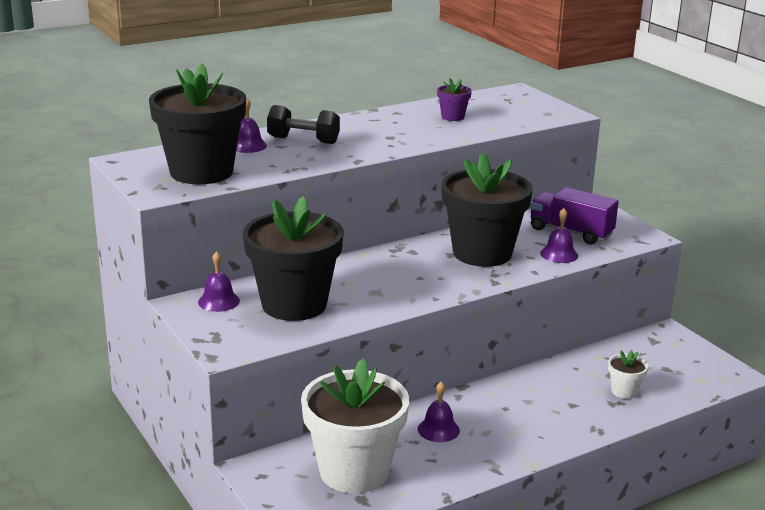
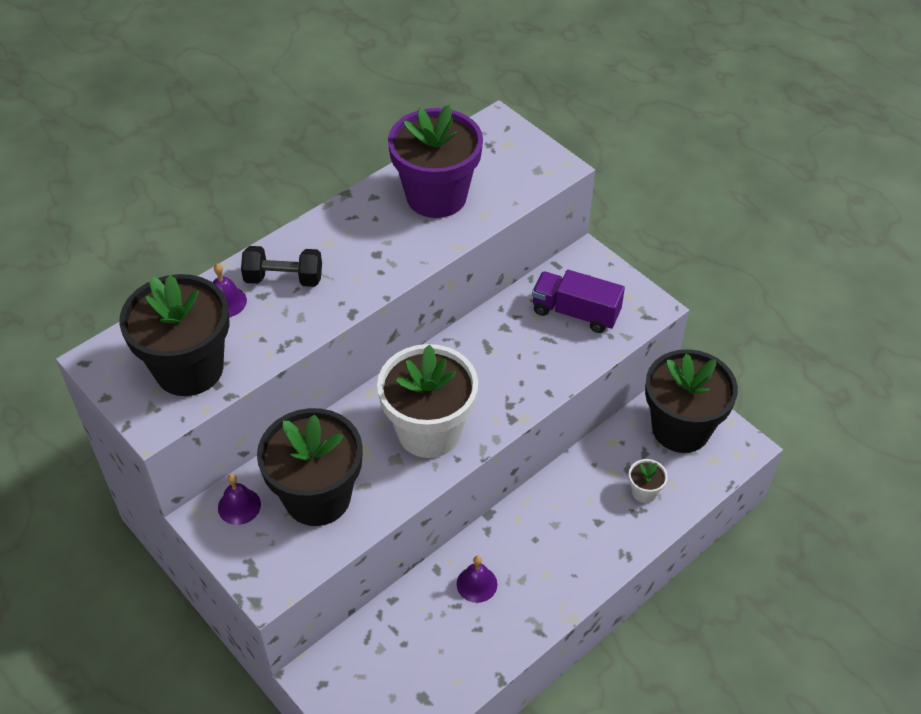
camera: 10 degrees left, 25 degrees up
(354, 471) = (408, 660): white flower pot -> white flower pot (429, 431)
(453, 117) = (436, 196): purple flower pot -> purple flower pot, size x2.39
(482, 253) = (491, 368): black flower pot -> black flower pot (681, 428)
(559, 254) = (569, 356): purple bell -> none

